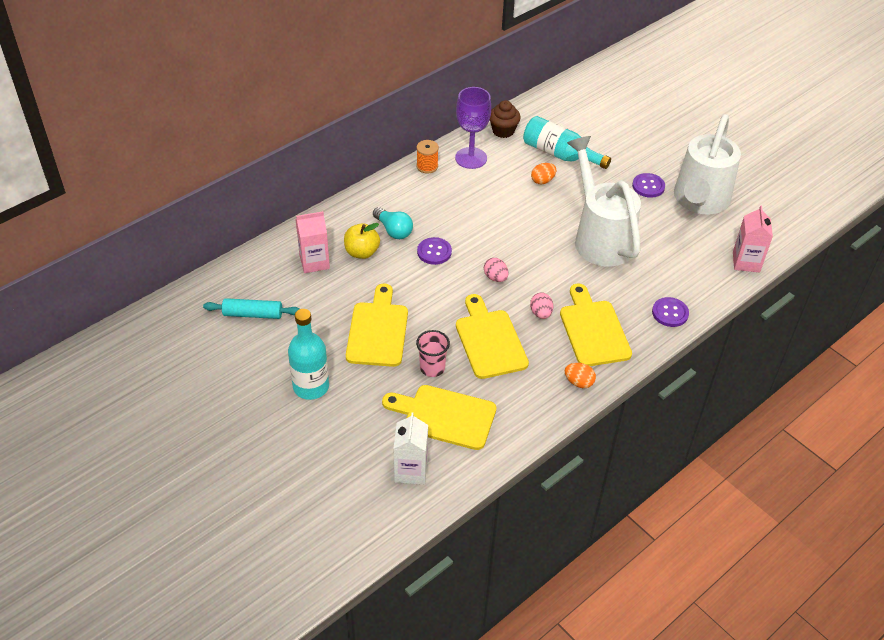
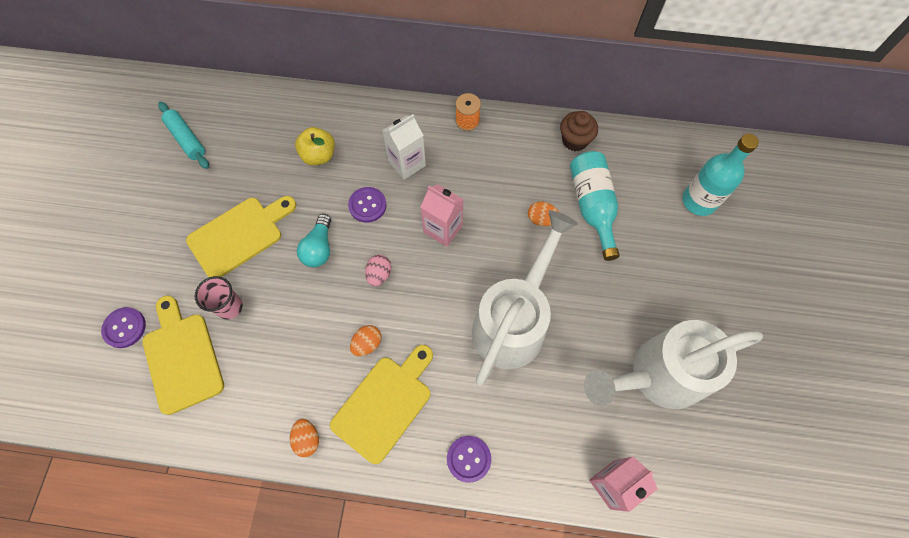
camera: 50 degrees right, 20 degrees up
(311, 386) = (141, 236): turquoise bottle -> turquoise bottle (699, 201)
(314, 262) = (278, 133): pink carton -> pink carton (443, 229)
(393, 230) = (365, 157): turquoise light bulb -> turquoise light bulb (319, 248)
(411, 470) = (103, 377): white carton -> white carton (407, 163)
(471, 158) = (512, 143): purple goblet -> none
(490, 340) = (298, 327): yellow cutting board -> none
(541, 313) = (367, 344): pink egg -> orange egg
(648, 186) = (629, 313): purple button -> purple button (124, 328)

